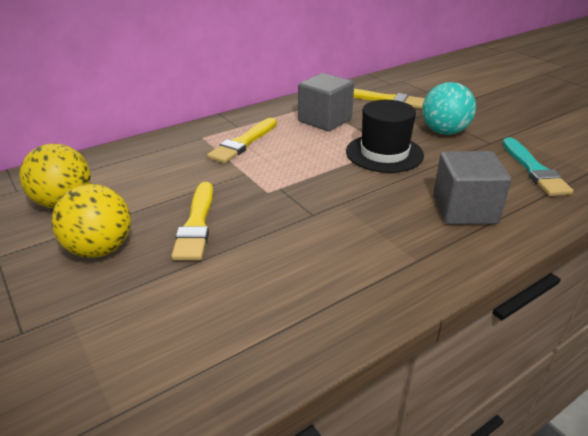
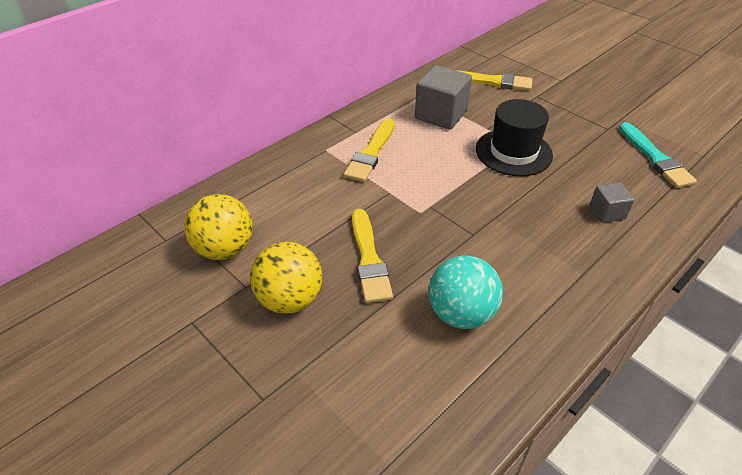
camera: 10 degrees left, 10 degrees up
(444, 132) = (561, 119): turquoise ball -> turquoise ball (461, 314)
(464, 210) = (607, 212): grey cube -> grey cube, size x0.55

